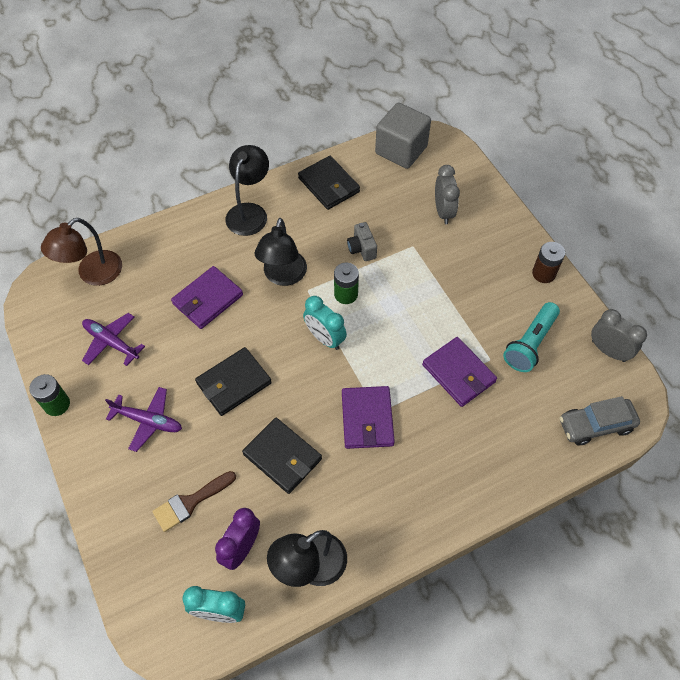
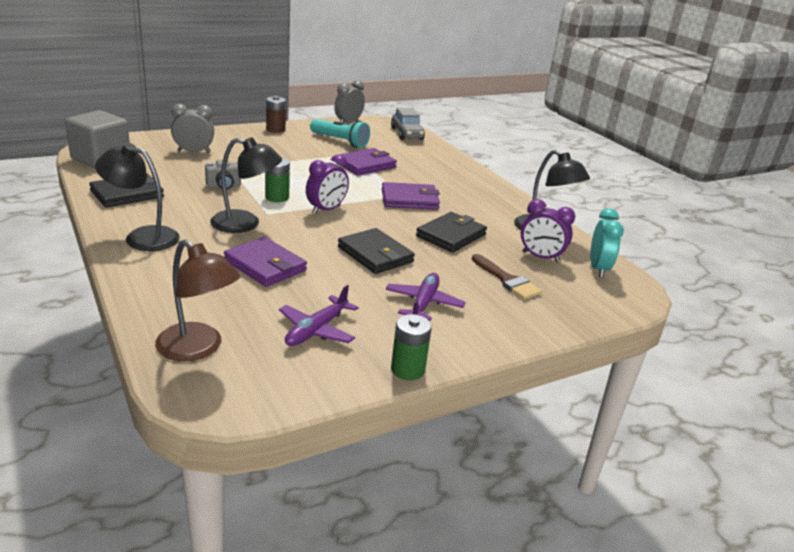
camera: 95 degrees left, 30 degrees down
(325, 338) = (326, 210): turquoise clock -> purple clock

